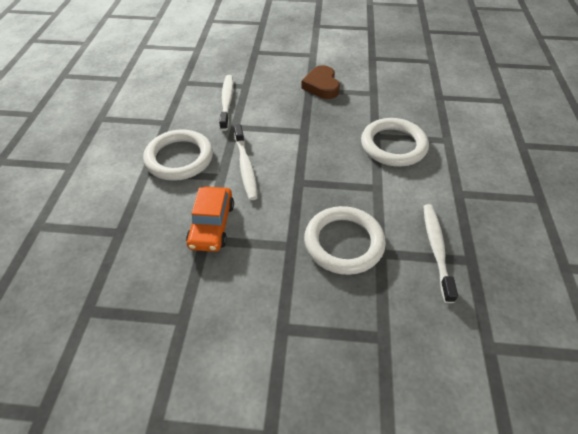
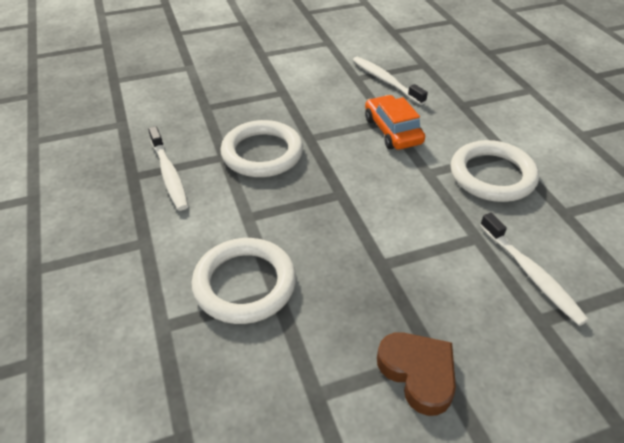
camera: 155 degrees right, 5 degrees down
(245, 166) = (413, 190): white toothbrush -> white toothbrush (385, 81)

